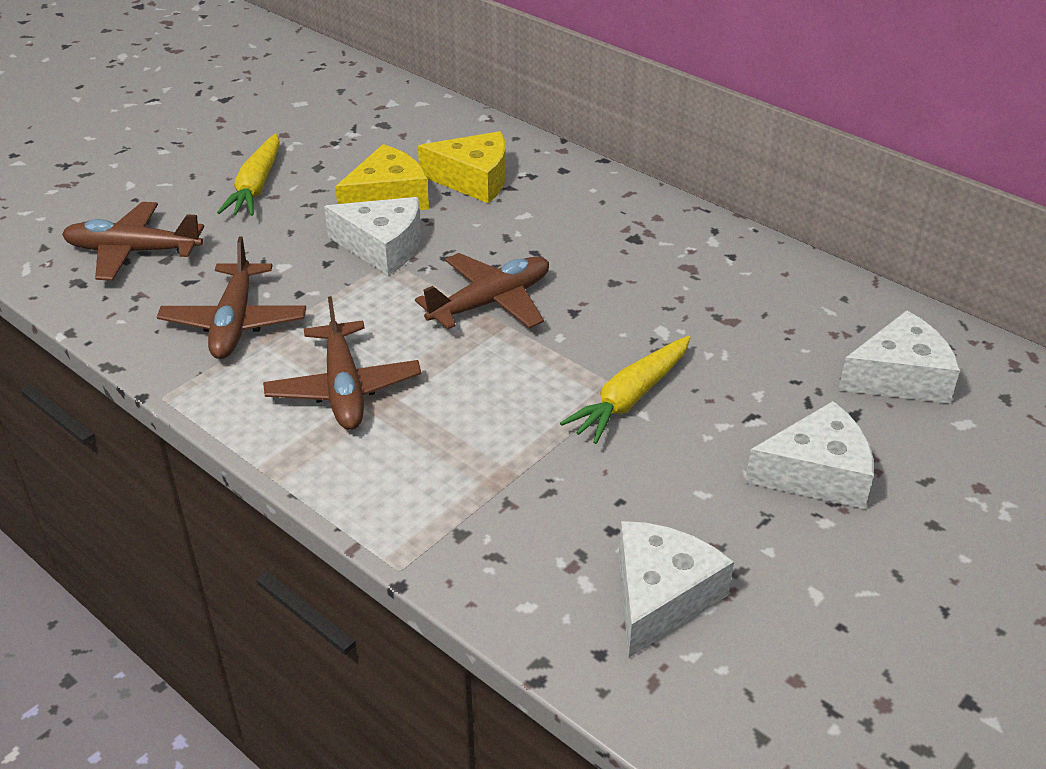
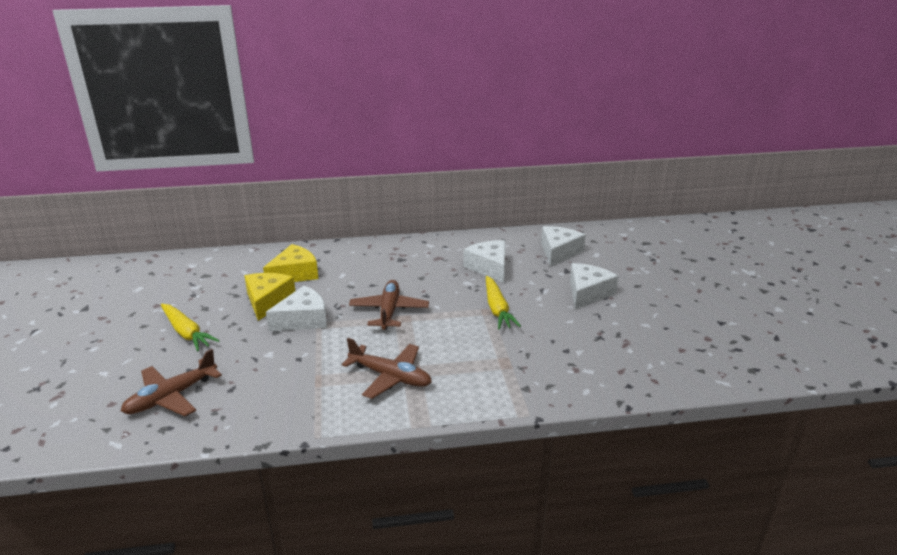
camera: 50 degrees left, 10 degrees down
(234, 323) = (291, 388): brown plane -> none
(660, 596) = (613, 357): white cheese -> white cheese (489, 267)

